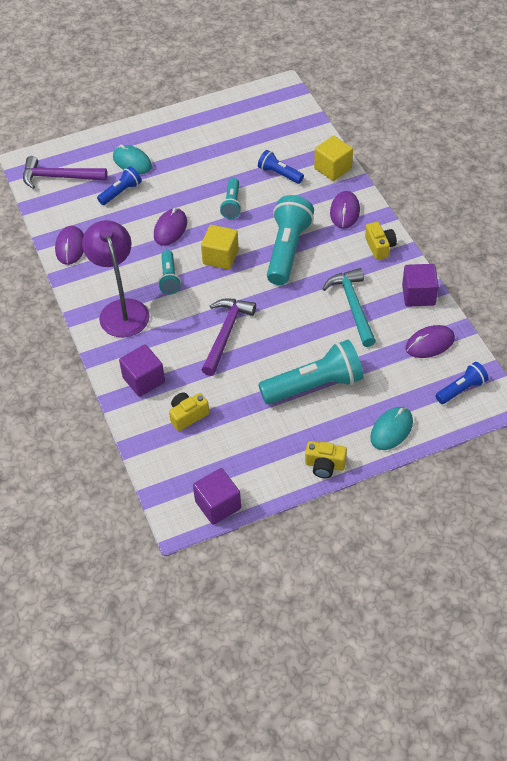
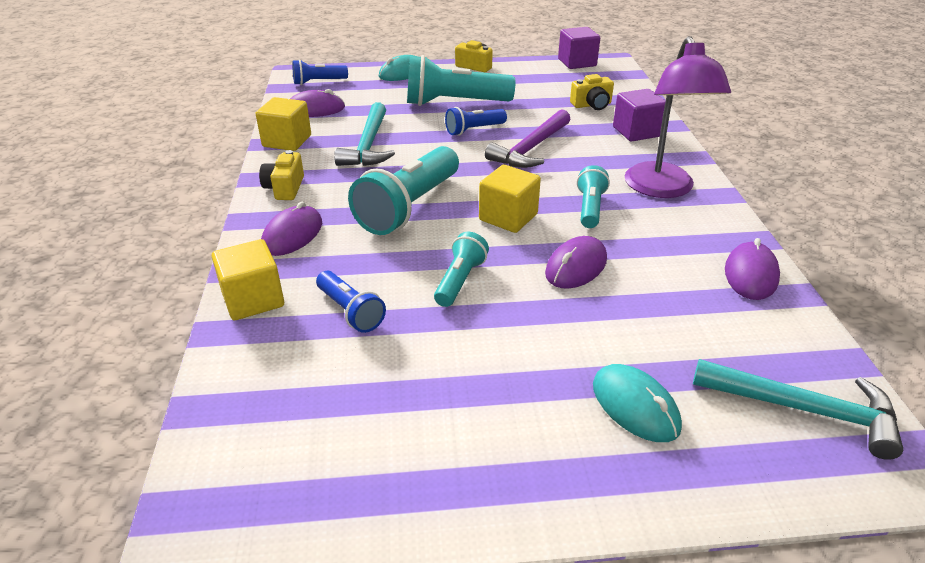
camera: 165 degrees left, 15 degrees down
(59, 177) = (804, 410): purple hammer -> turquoise hammer
(121, 192) = (661, 345): blue flashlight -> blue flashlight (474, 130)
(418, 295) = (287, 141): purple cube -> yellow cube

